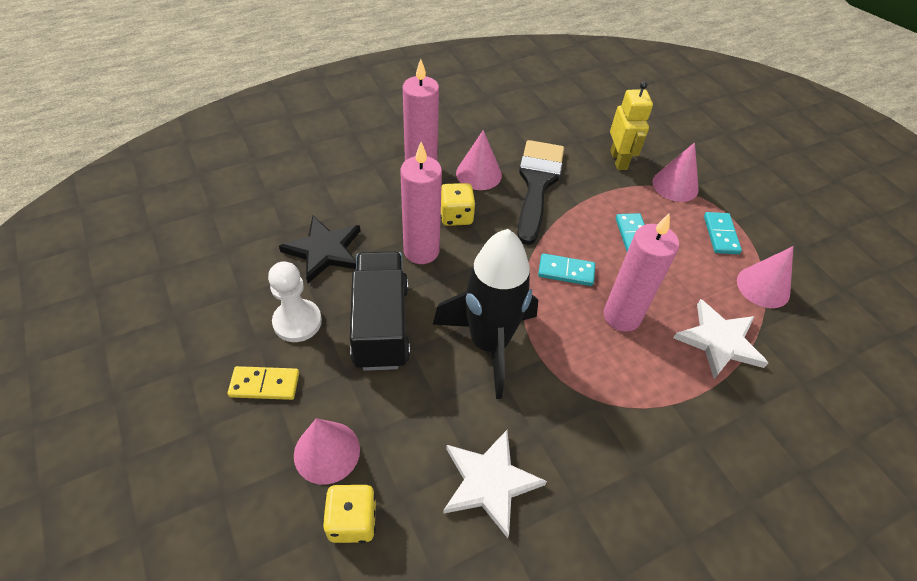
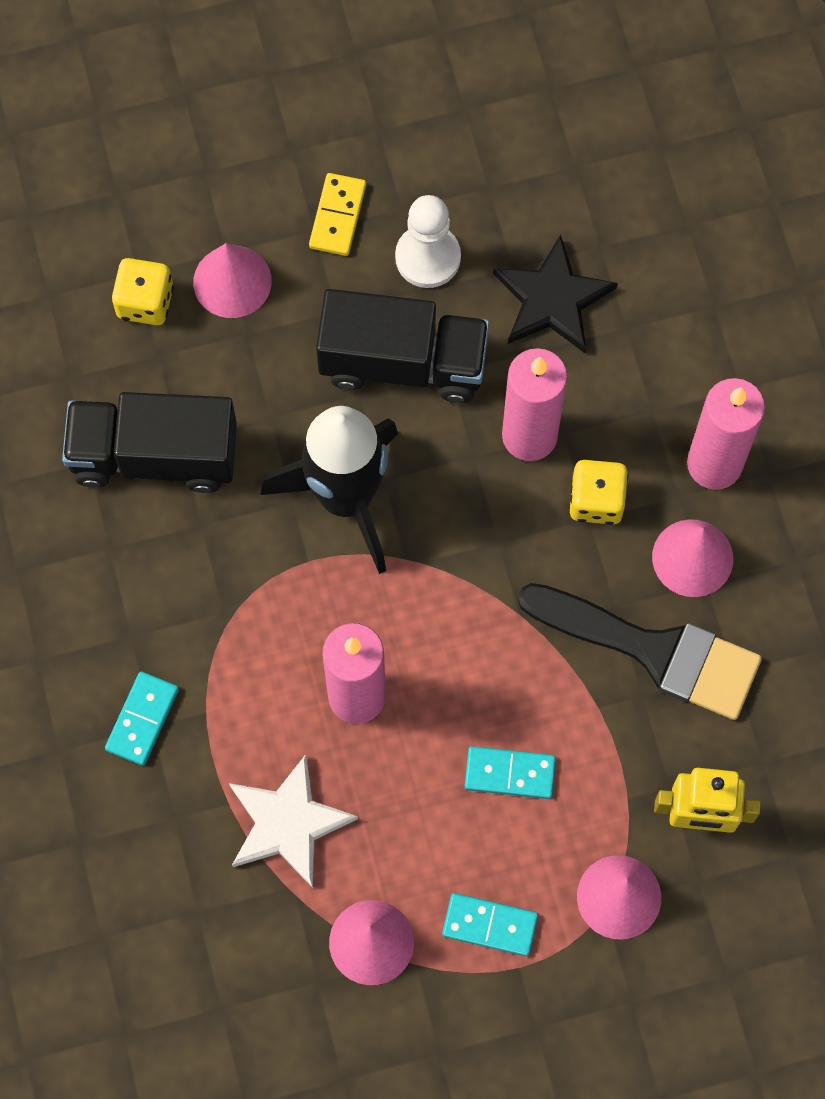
camera: 105 degrees right, 20 degrees up
(489, 482) = (154, 455): white star -> black truck
(566, 271) = (454, 641): turquoise domino -> turquoise domino (142, 719)

